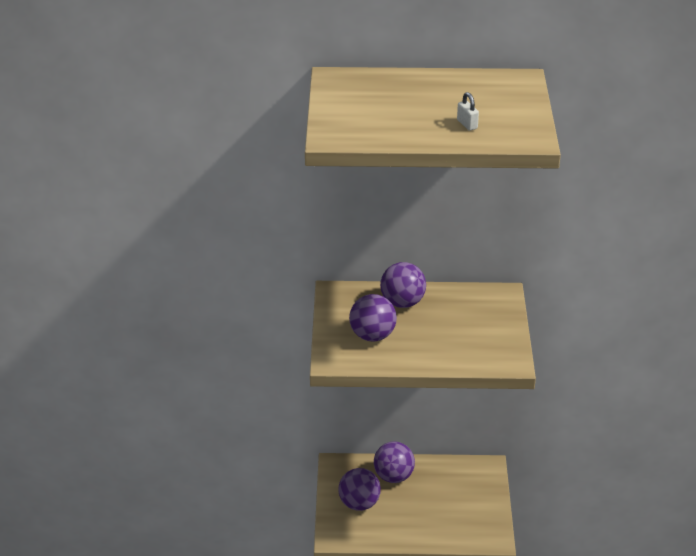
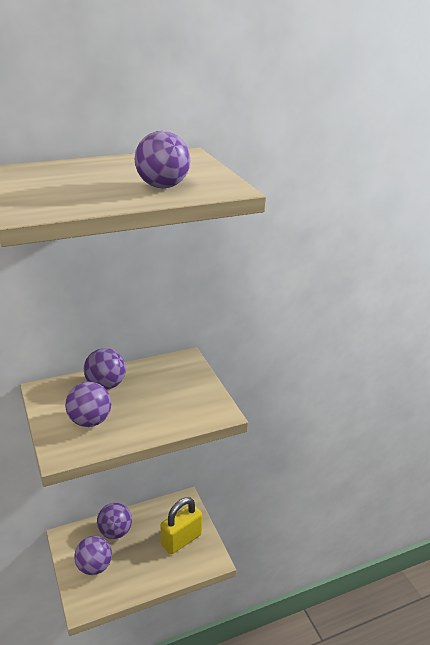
camera: 25 degrees left, 5 degrees down
(465, 507) = (181, 540): none -> yellow padlock
(467, 124) = (162, 186): white padlock -> purple ball

